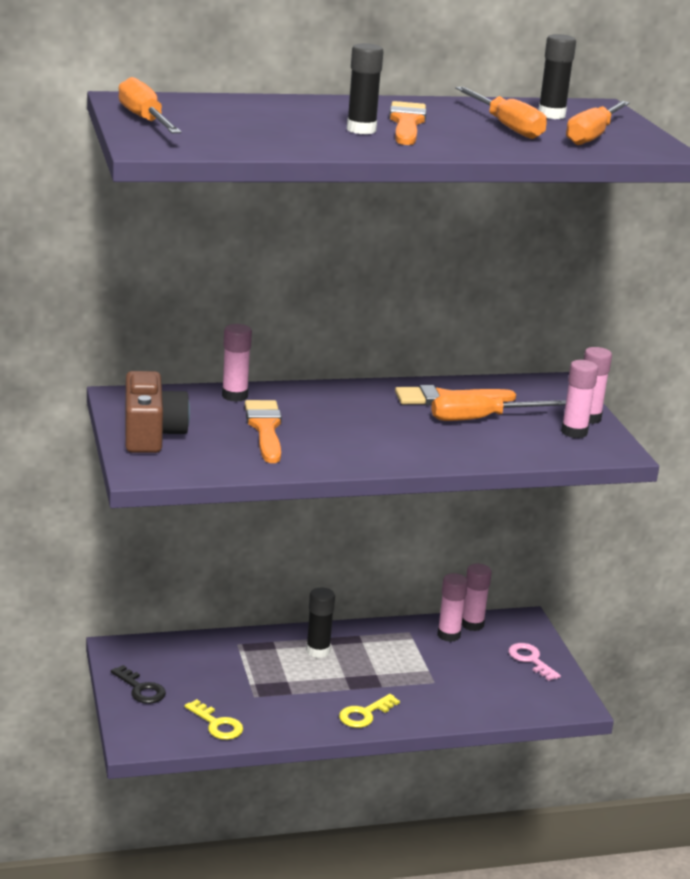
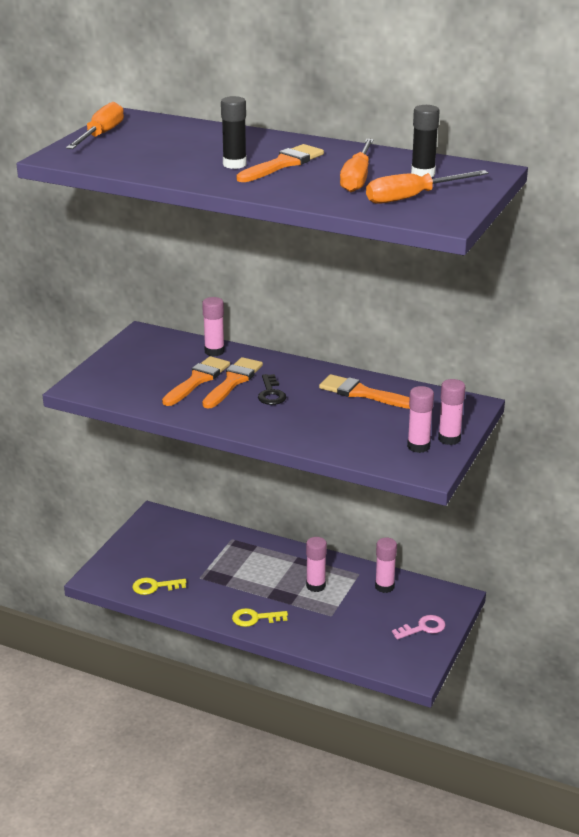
camera: 40 degrees right, 5 degrees up
(141, 689) = (137, 546): black key -> black key (271, 393)
(151, 434) = (121, 363): brown camera -> none
(217, 724) = (154, 587): yellow key -> yellow key turned 90 degrees clockwise
(305, 420) = (233, 381): none -> orange brush
(318, 651) = (278, 563): black glue stick -> none
(472, 624) = (412, 585): pink glue stick -> pink glue stick (315, 586)
(482, 419) = (363, 416): orange screwdriver -> none
(530, 660) = (423, 628): pink key -> pink key turned 60 degrees clockwise

